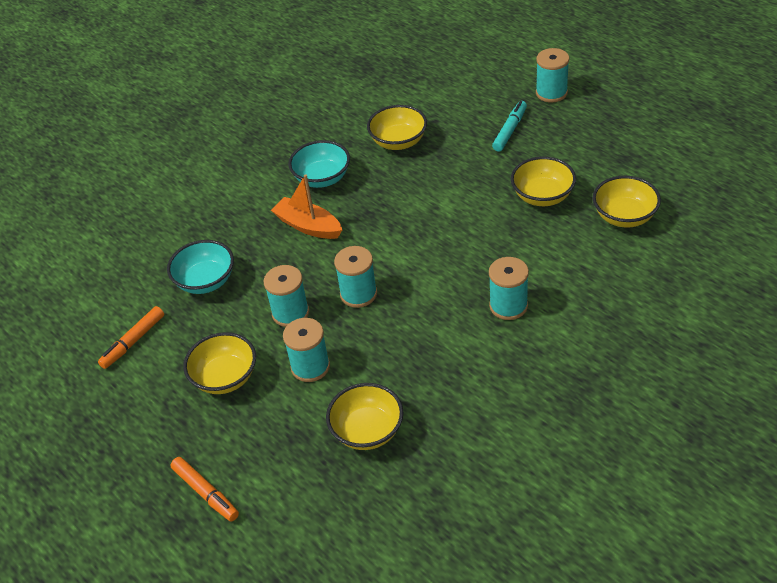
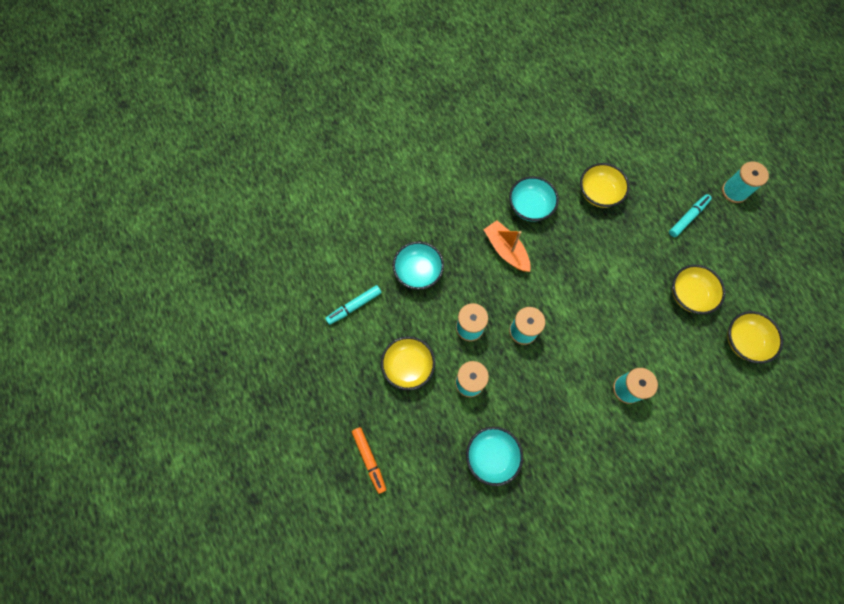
camera: 15 degrees right, 25 degrees up
(133, 341) = (354, 306): orange marker -> turquoise marker
(367, 431) = (491, 456): yellow bowl -> turquoise bowl

